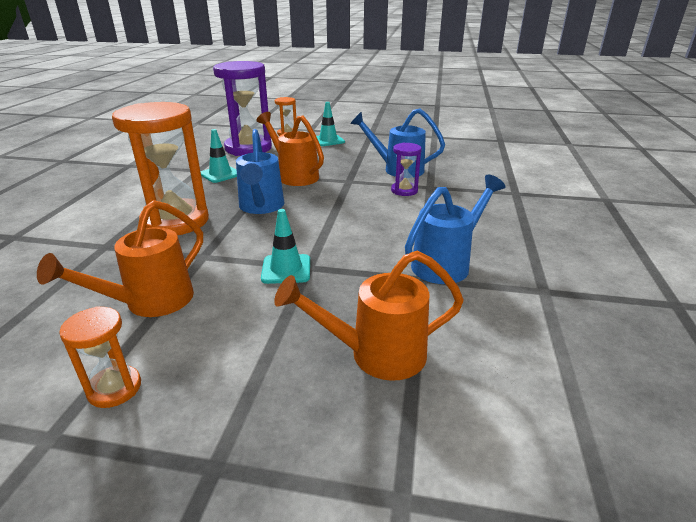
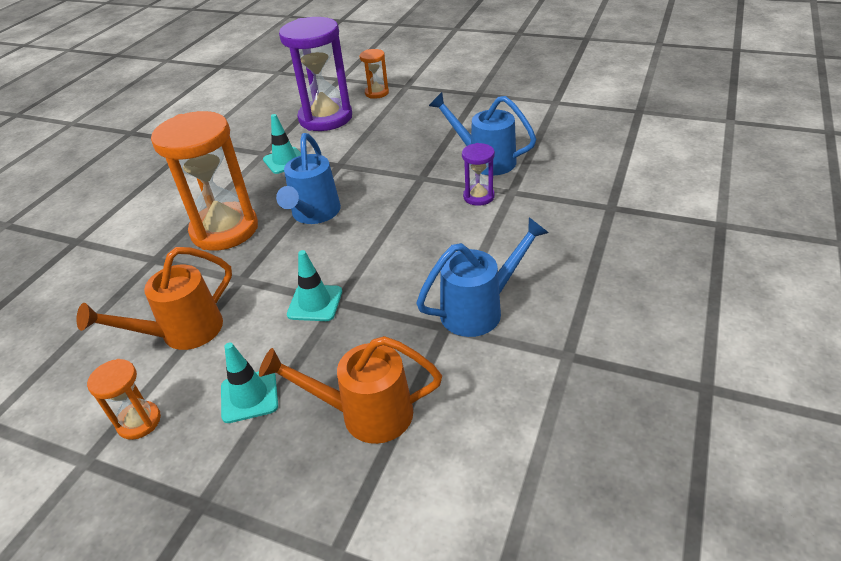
camera: 15 degrees right, 10 degrees up
(294, 176) = (364, 166): orange watering can -> none
(328, 140) = (421, 106): turquoise traffic cone -> turquoise traffic cone (249, 396)

